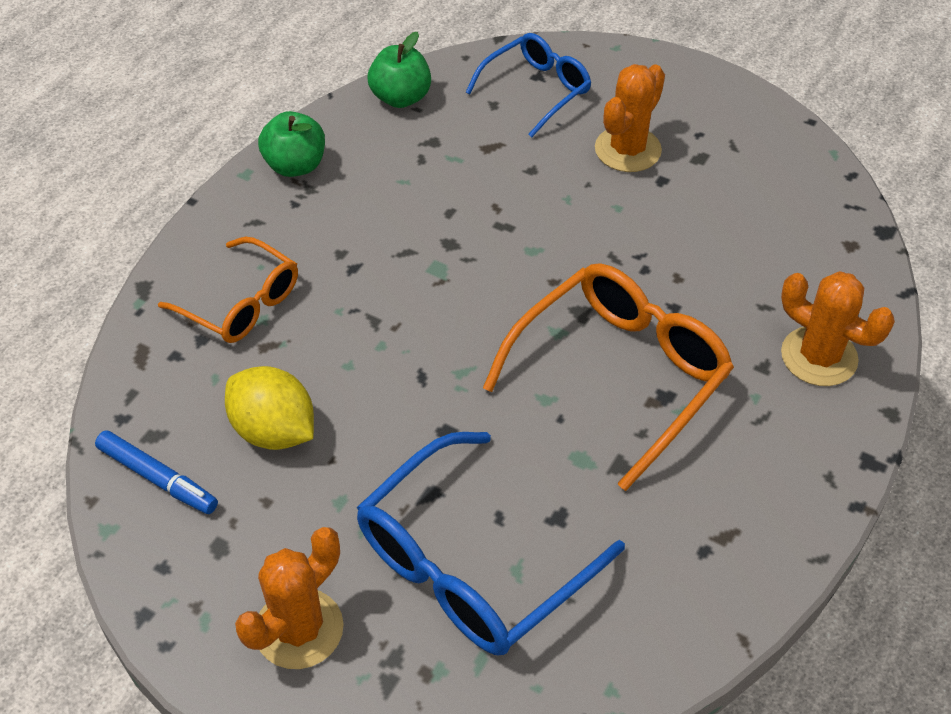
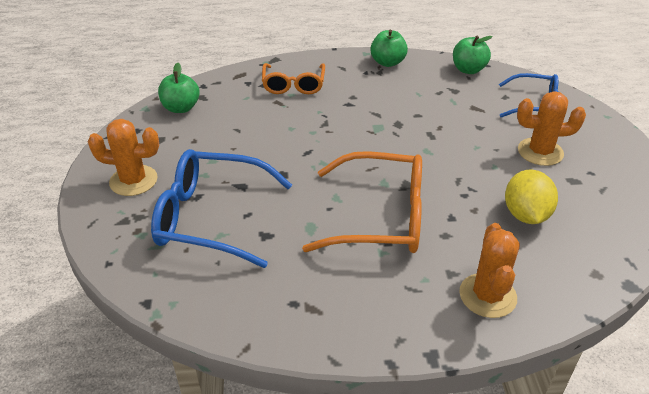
camera: 55 degrees right, 10 degrees down
(158, 478) = (181, 108): blue marker -> green apple
(274, 430) = (233, 125): yellow lemon -> yellow lemon (525, 215)

